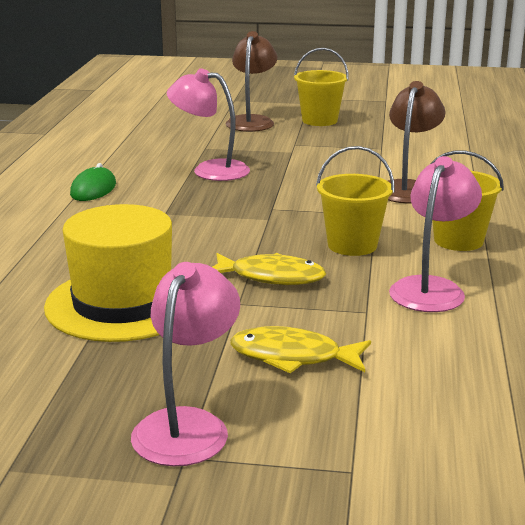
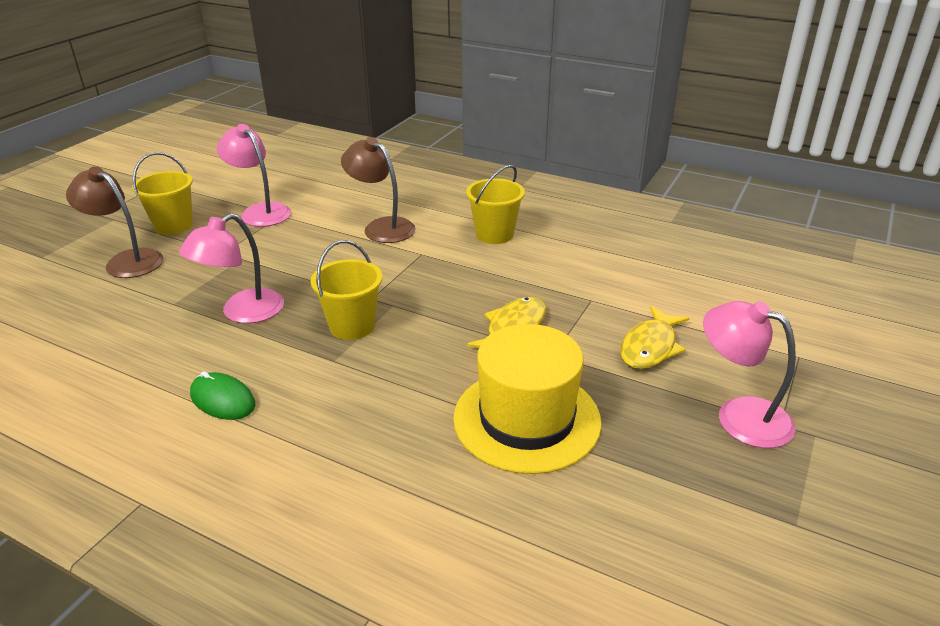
camera: 70 degrees left, 10 degrees up
(352, 245) = (475, 278): yellow bucket -> yellow bucket (352, 326)
(431, 288) = (566, 265): pink lamp -> pink lamp (260, 211)

